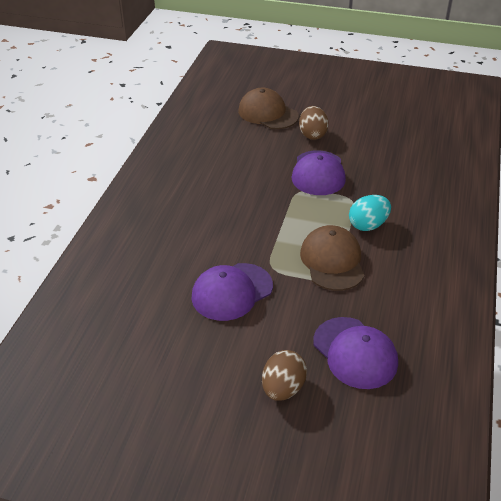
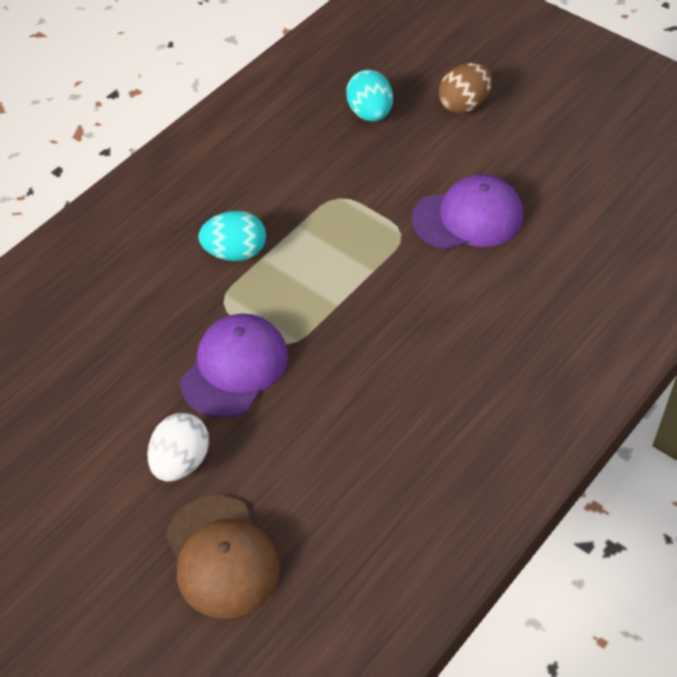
camera: 155 degrees left, 10 degrees up
(312, 135) = (180, 462): brown egg -> white egg
(332, 261) = (320, 218): brown cap -> none
(355, 353) = (370, 113): purple cap -> turquoise egg

